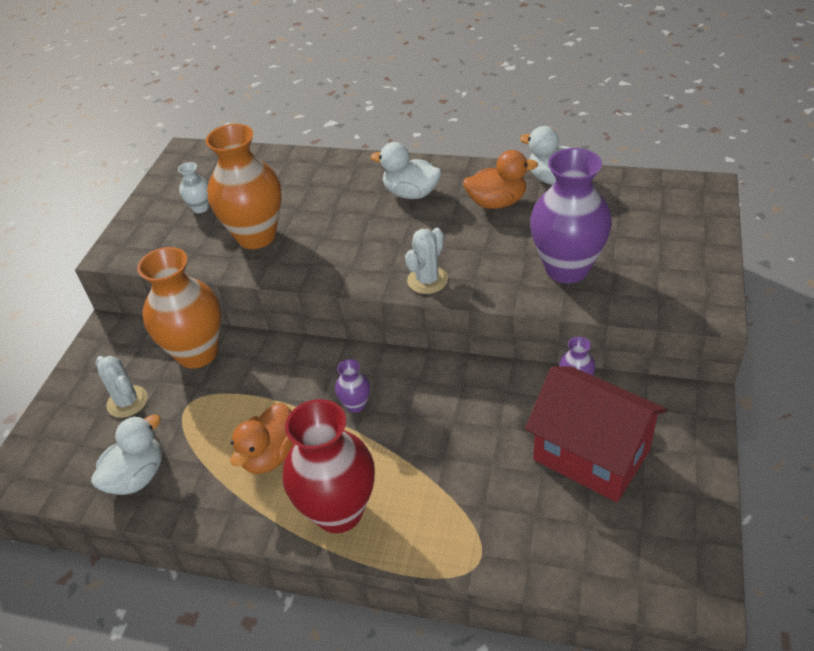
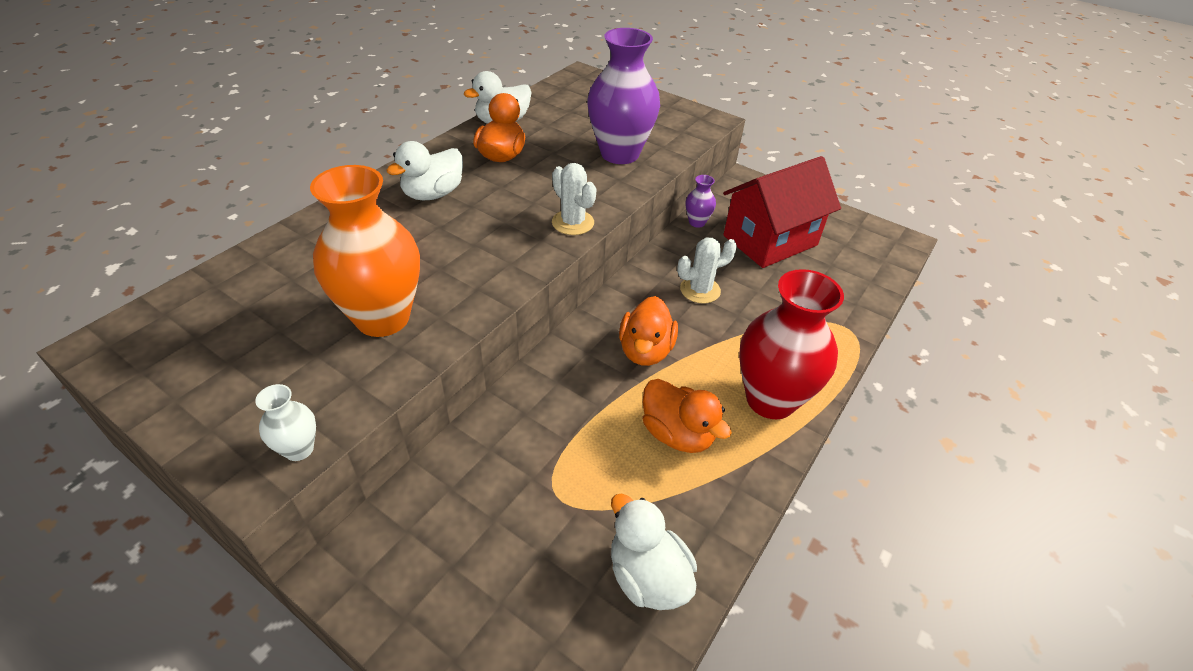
camera: 75 degrees left, 0 degrees up
(127, 402) = (509, 566): white cactus -> white cactus (700, 290)
(197, 353) = (474, 466): orange vase -> none
(200, 208) = (262, 356): white vase -> white vase (299, 449)
(356, 405) = (645, 351): purple vase -> orange duck

